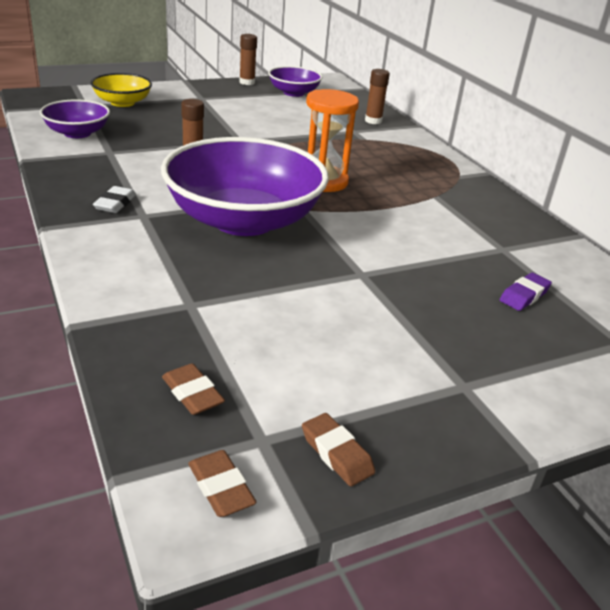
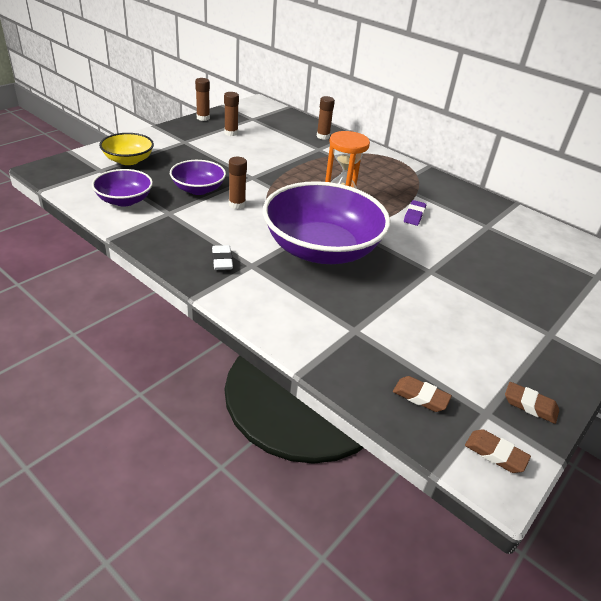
camera: 25 degrees left, 5 degrees up
(263, 99) = (231, 133): none -> brown glue stick
(294, 93) = (246, 121): purple bowl -> purple bowl (198, 189)
(524, 295) = (526, 258): purple eraser -> purple eraser (414, 215)

